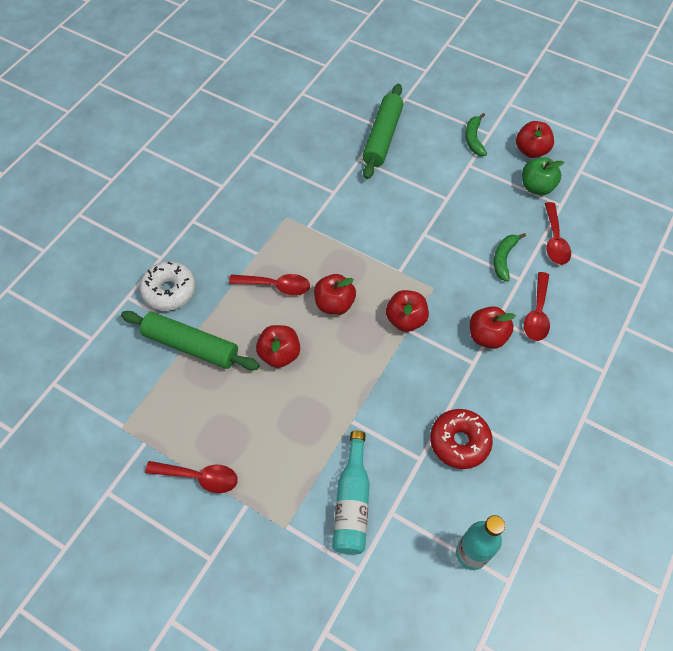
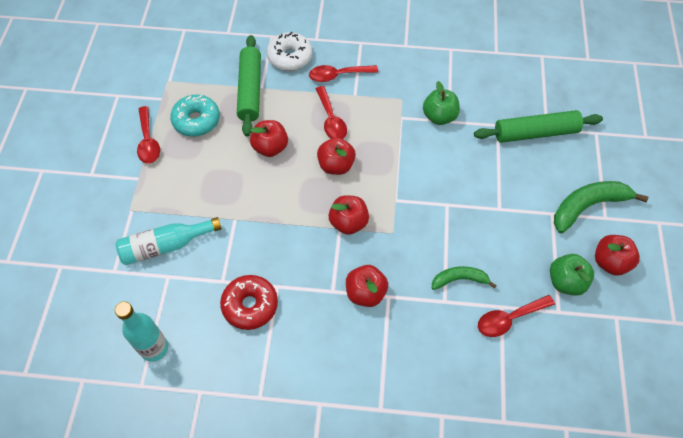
camera: 65 degrees right, 0 degrees up
(200, 415) = (196, 121): none -> turquoise donut
(324, 197) = (439, 117): none -> green apple
(474, 139) = (588, 206): green banana -> green banana, size x1.68
(537, 313) = (413, 328): red spoon -> red spoon (338, 75)

